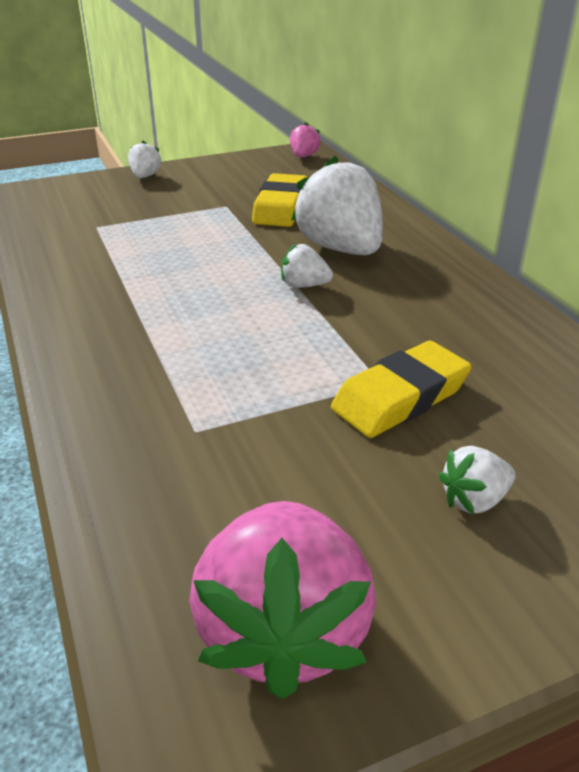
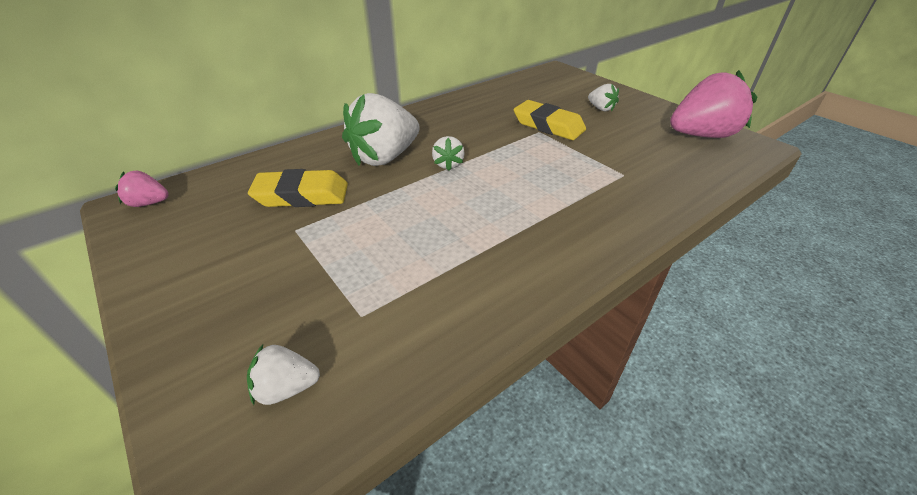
camera: 105 degrees left, 5 degrees up
(145, 176) = (183, 323): white strawberry -> white strawberry (286, 388)

